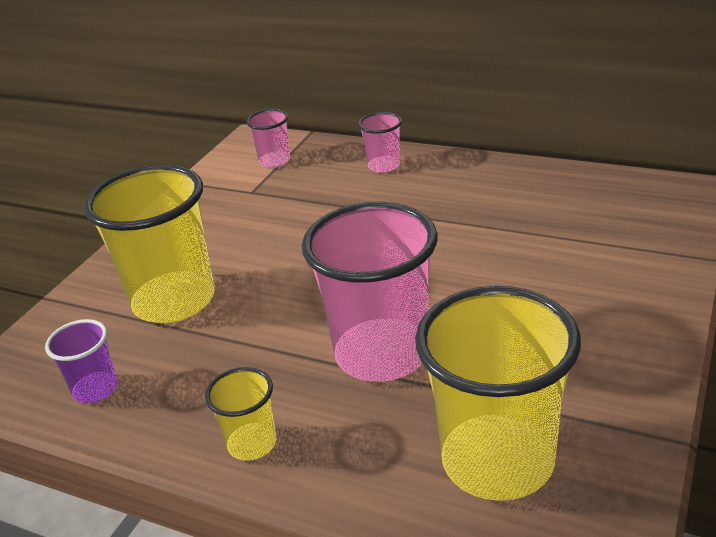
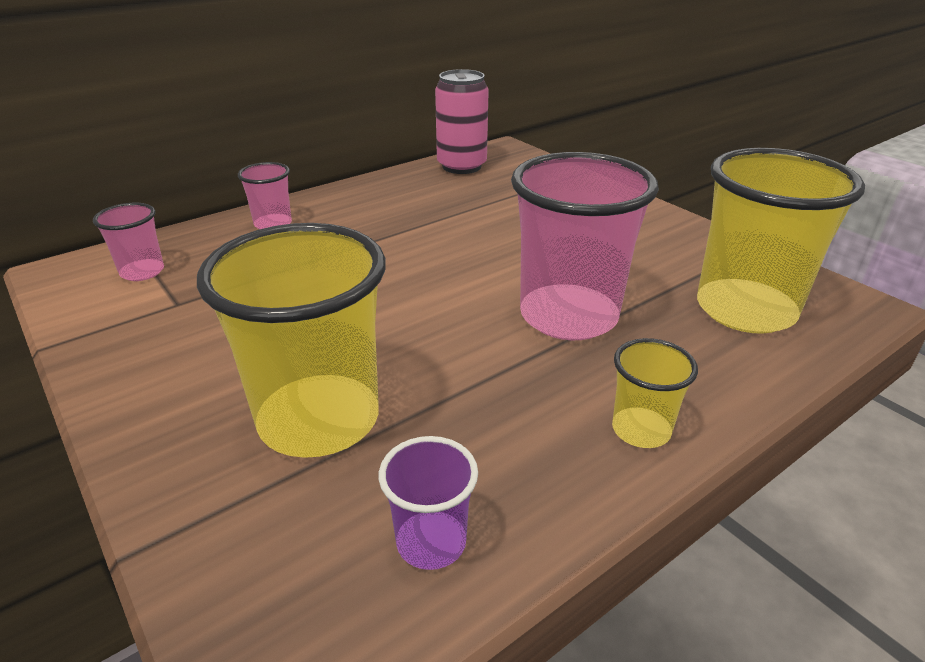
camera: 65 degrees left, 0 degrees up
(605, 188) = (461, 166): none -> pink can

